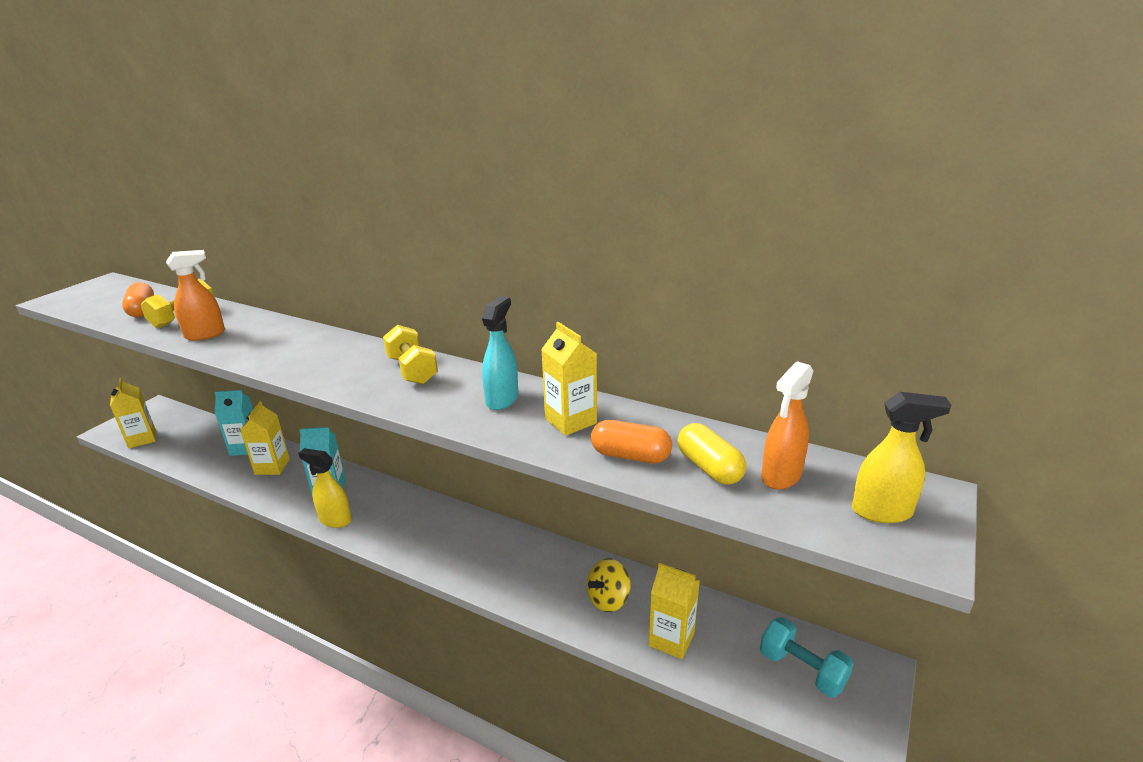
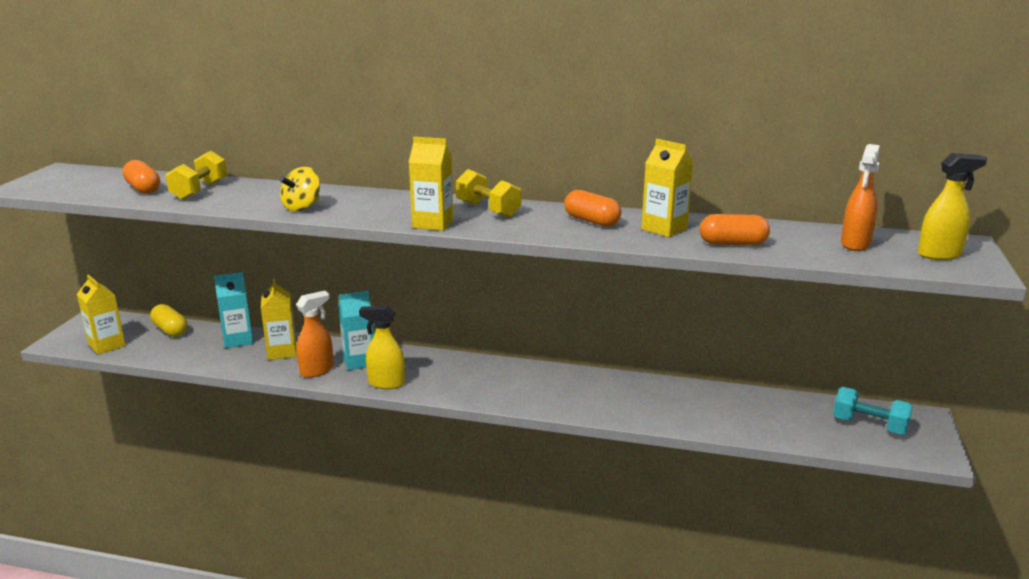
camera: 15 degrees left, 5 degrees down
(205, 335) = (243, 201): orange spray bottle -> orange spray bottle (317, 370)
(502, 399) = (591, 221): turquoise spray bottle -> orange capsule
(608, 599) = (687, 405): yellow spinning top -> yellow spinning top (302, 207)
(671, 639) = (756, 422): yellow carton -> yellow carton (433, 224)
(709, 468) = (799, 244): yellow capsule -> yellow capsule (170, 330)

